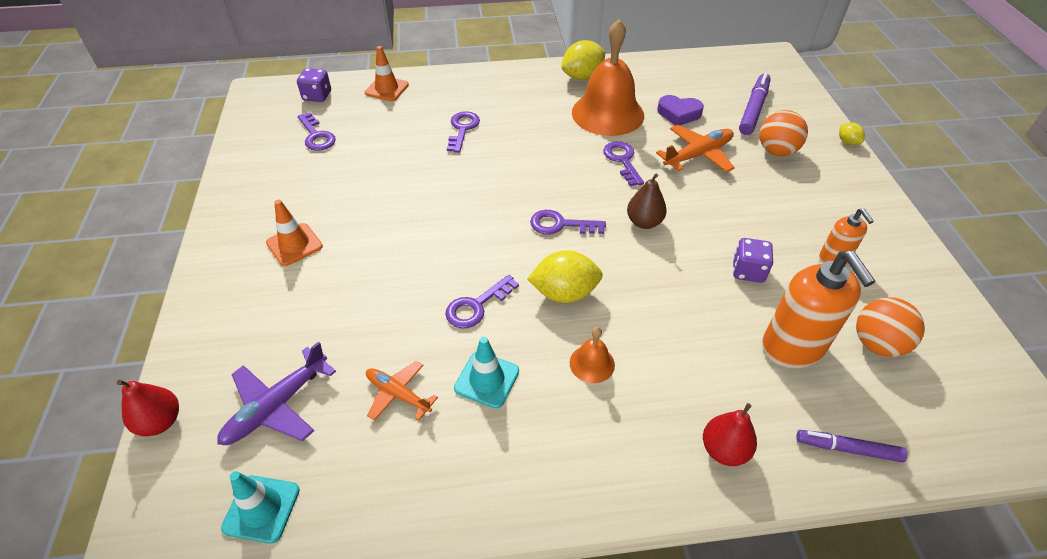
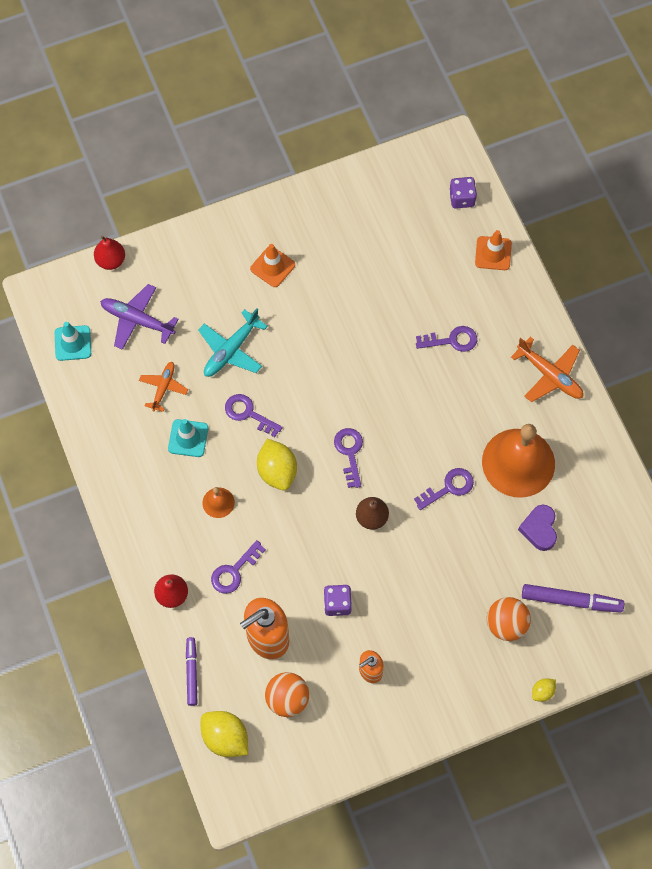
camera: 75 degrees right, 20 degrees up
(316, 136) = (404, 224): purple key -> purple key (234, 571)
(381, 305) = (231, 350): none -> turquoise plane
(582, 76) = (576, 426): yellow lemon -> yellow lemon (225, 738)
(697, 155) = (477, 552): orange plane -> orange plane (549, 375)

